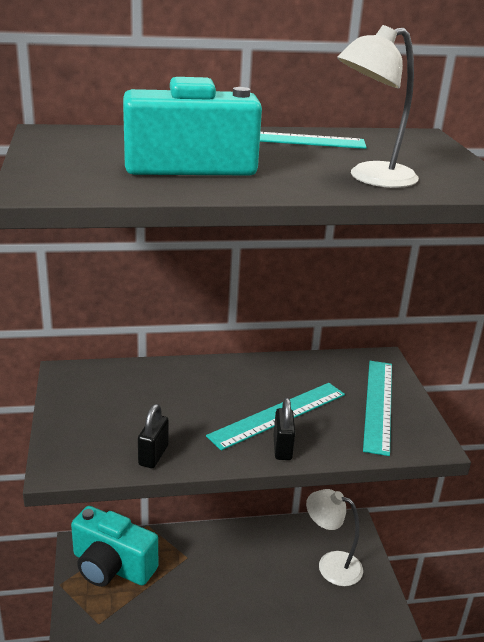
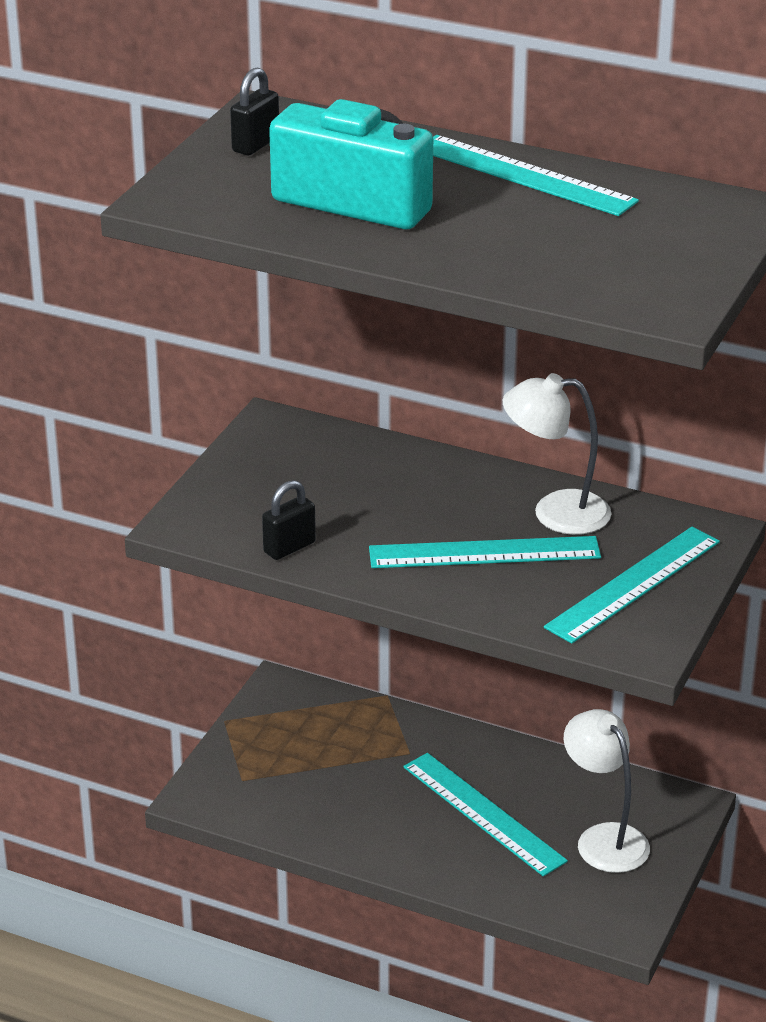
camera: 35 degrees right, 5 degrees up
(112, 566) = (302, 725): turquoise camera -> none
(257, 579) = (483, 813): none -> turquoise ruler
(282, 448) = (447, 590): black padlock -> black padlock (255, 144)
(371, 178) = (545, 264): white lamp -> white lamp (555, 512)

